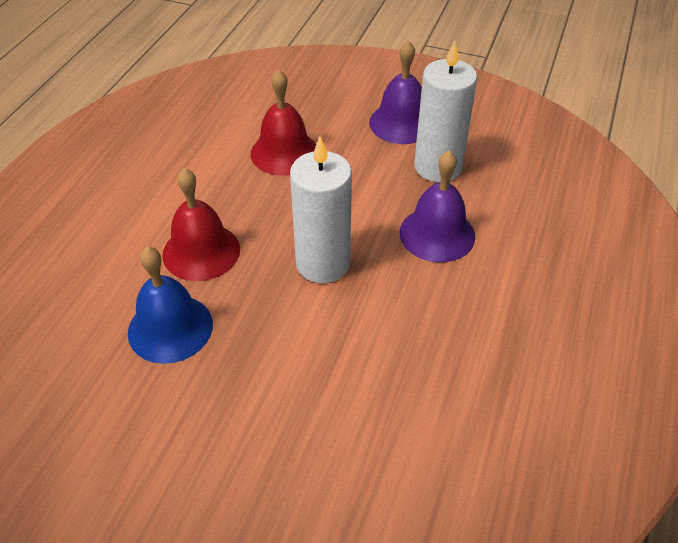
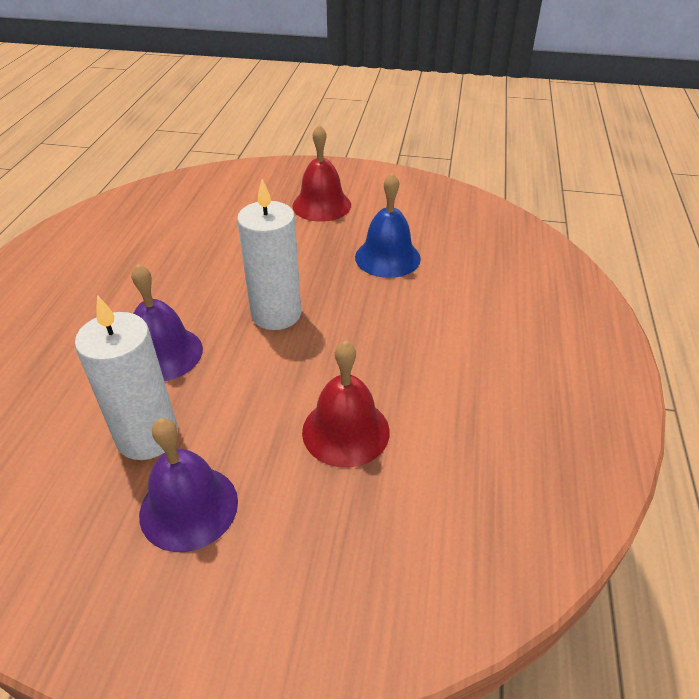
camera: 170 degrees right, 5 degrees down
(201, 251) = (391, 311): red bell -> red bell (321, 205)

